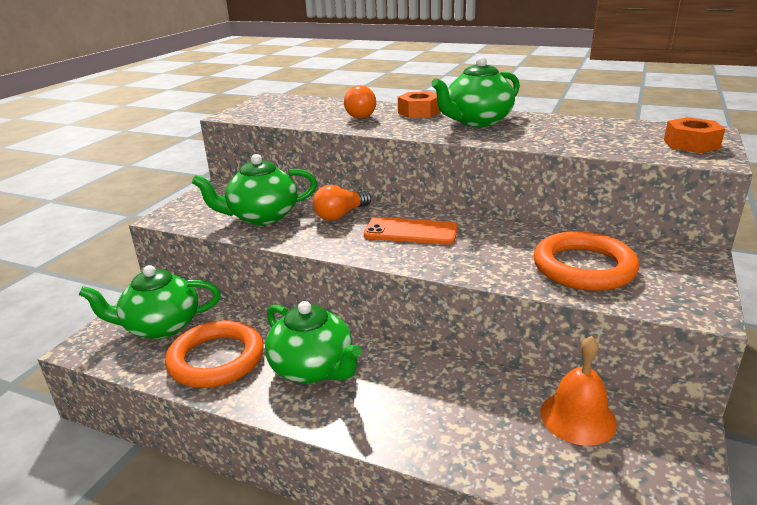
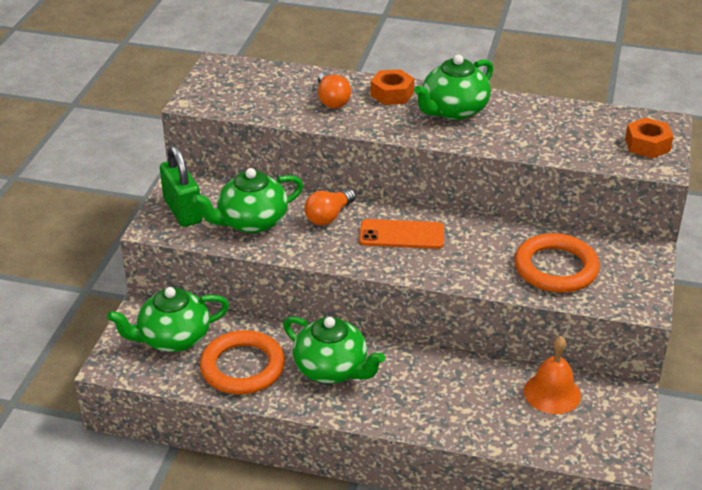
camera: 10 degrees left, 10 degrees up
(202, 206) = (182, 210): none -> green padlock

